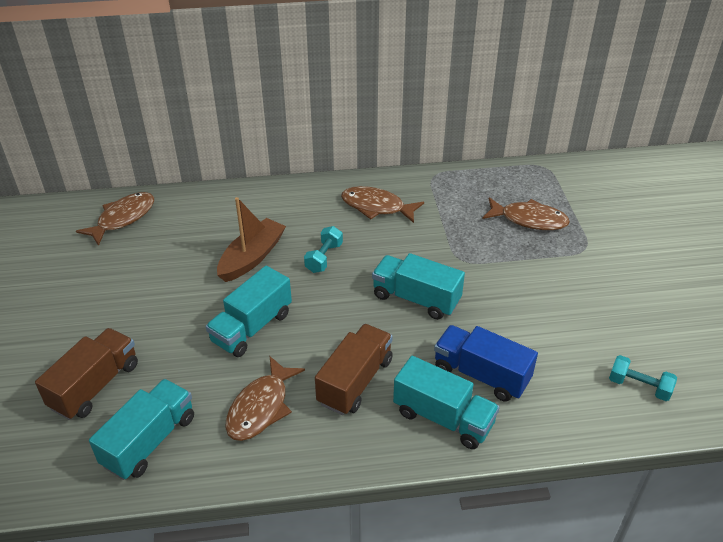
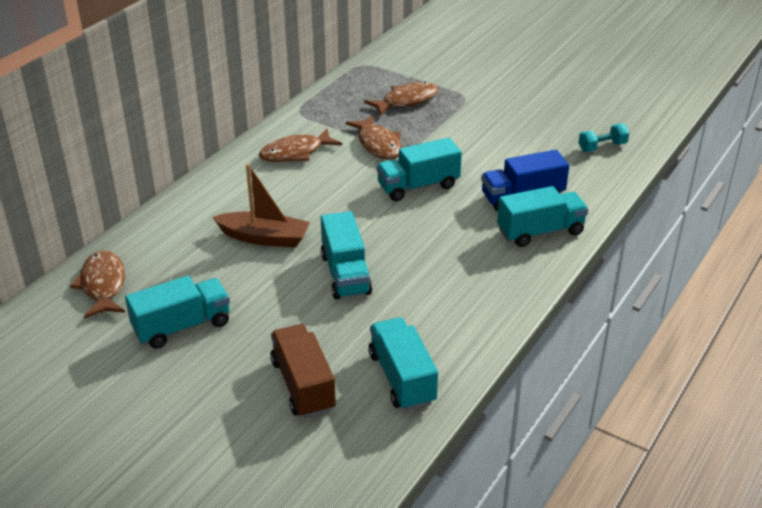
camera: 50 degrees left, 5 degrees down
(111, 281) = (182, 326): none -> turquoise truck
(252, 257) = (264, 238): brown boat -> brown boat turned 120 degrees clockwise
(261, 407) = (435, 307): brown fish -> brown fish (378, 144)
(324, 258) = (316, 204): turquoise dumbbell -> none
(355, 381) = (463, 252): brown truck -> none

